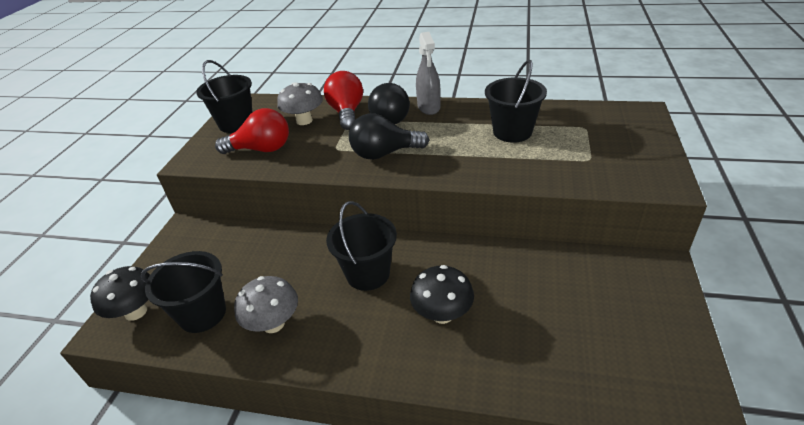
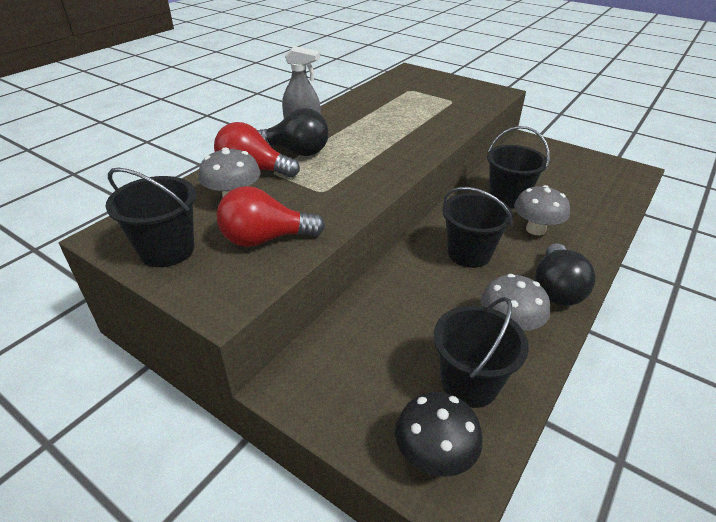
camera: 70 degrees left, 0 degrees up
(261, 149) = (265, 239): red light bulb -> red light bulb turned 120 degrees counterclockwise
(384, 153) = (361, 168): black light bulb -> black light bulb (556, 289)
(442, 314) = (535, 229): black mushroom -> grey mushroom
(512, 132) = (388, 112): black bucket -> black bucket (508, 198)

